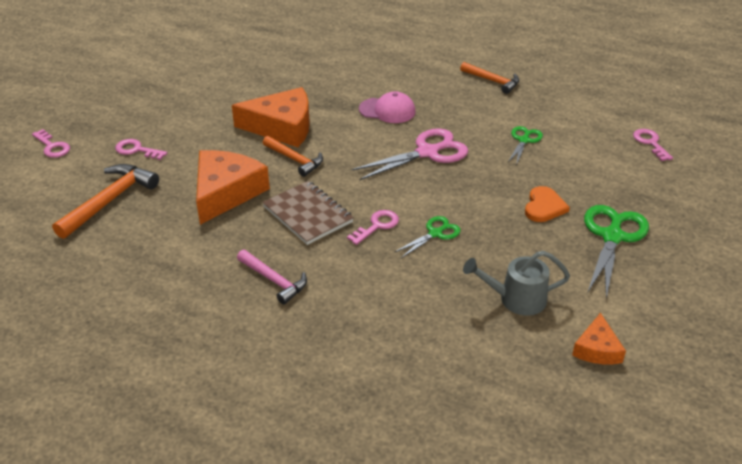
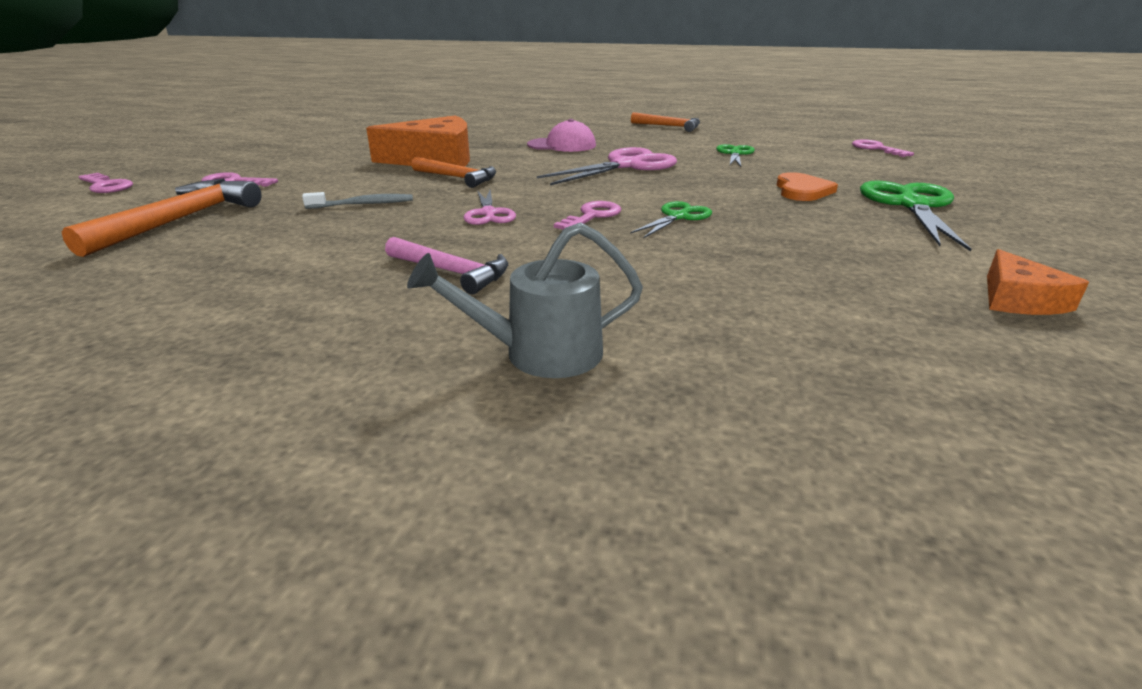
camera: 10 degrees left, 10 degrees down
(226, 192) = (363, 204): orange cheese -> grey toothbrush
(308, 214) = (488, 213): brown notebook -> pink scissors
(516, 299) = (843, 262): grey watering can -> grey watering can (540, 353)

